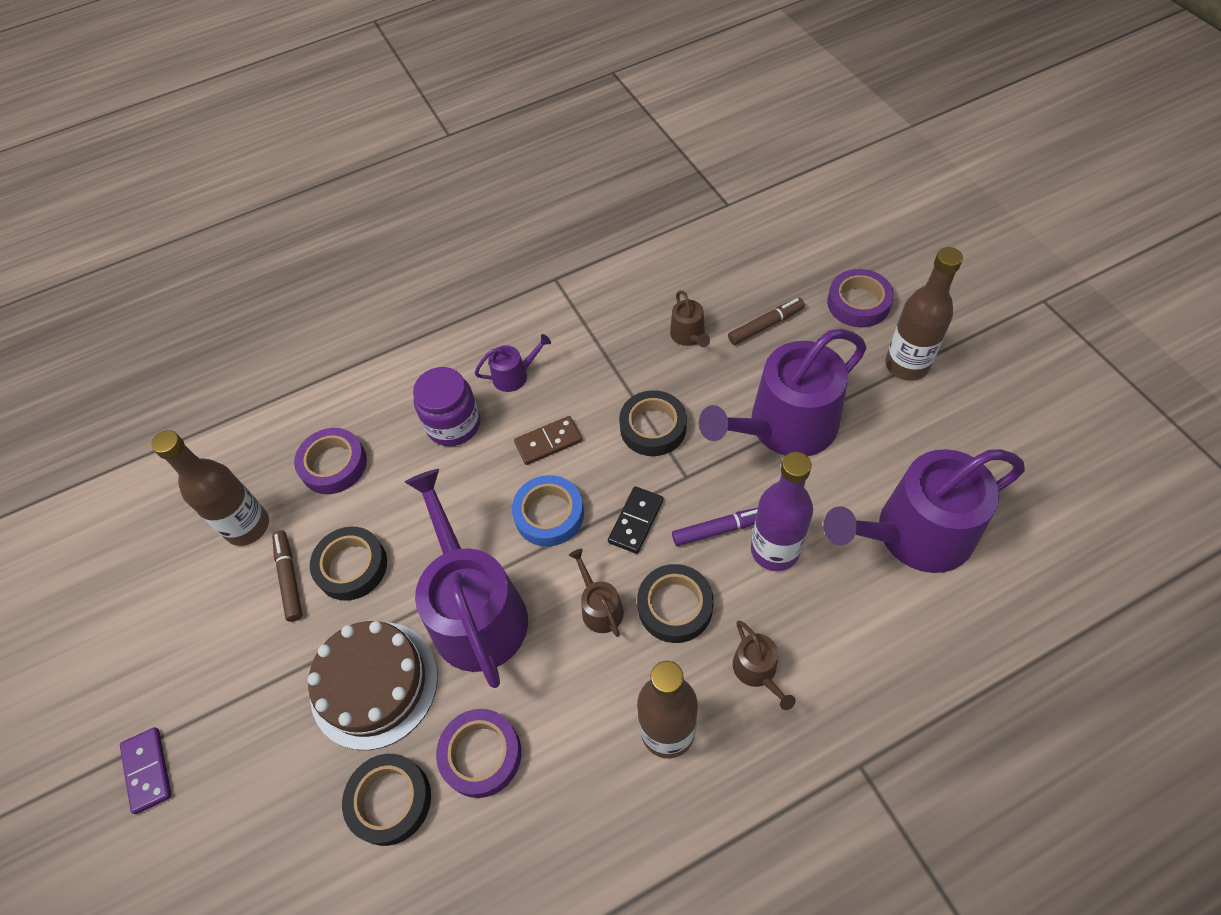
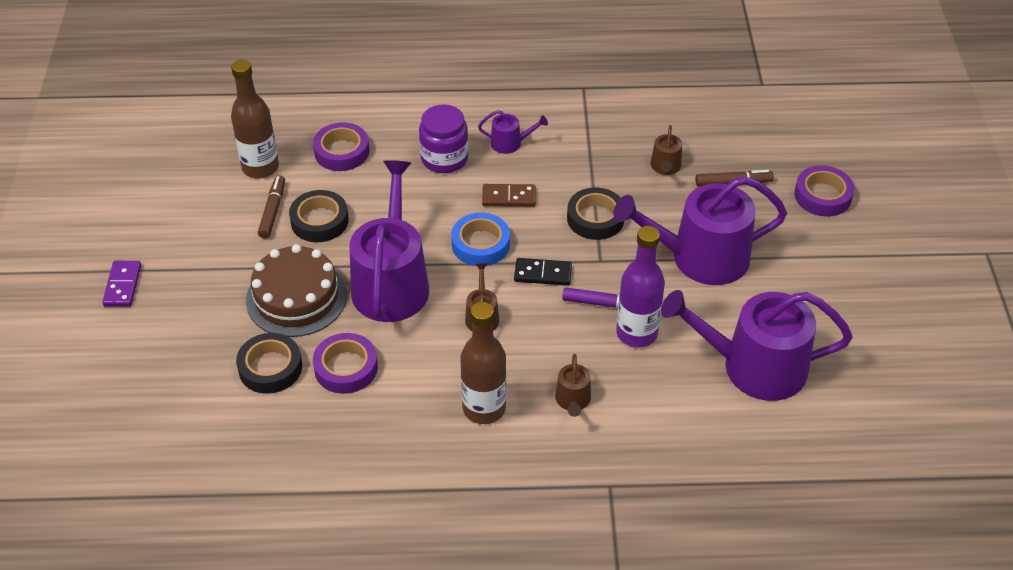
camera: 20 degrees right, 10 degrees down
(635, 521) = (543, 274): black domino -> black domino turned 45 degrees clockwise
(675, 606) = (537, 338): black tape -> none
(906, 365) = (831, 254): brown bottle -> none

